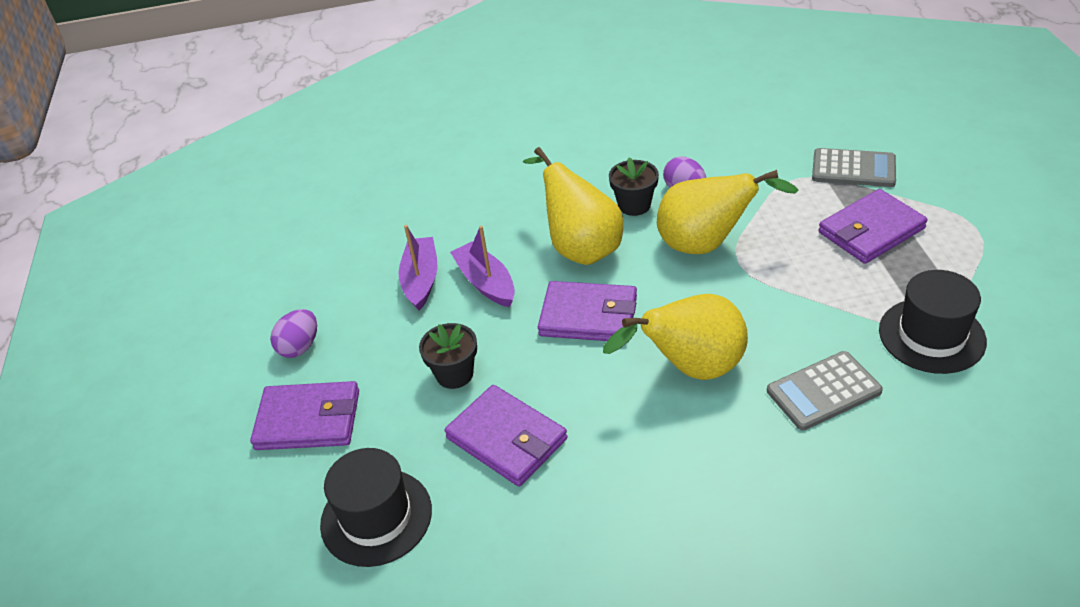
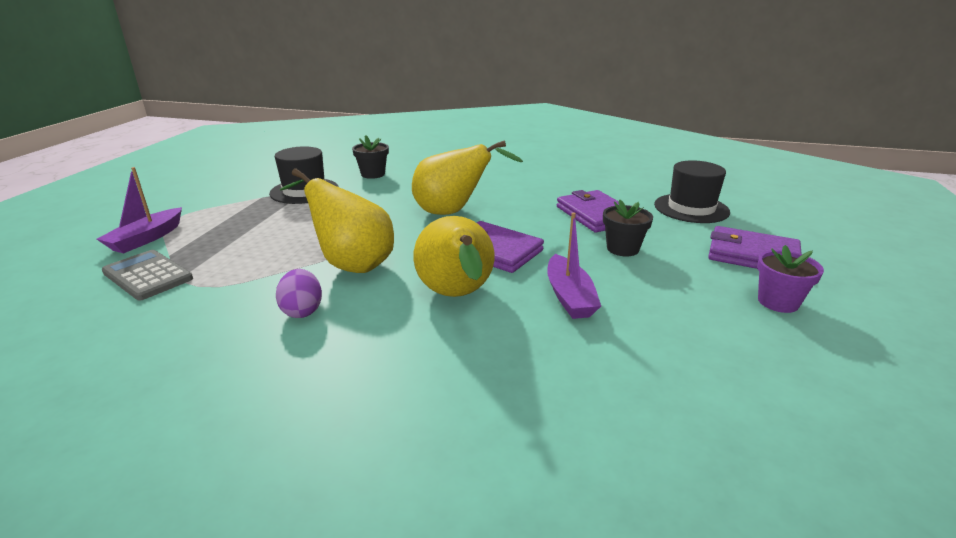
camera: 160 degrees left, 15 degrees down
(300, 347) = (778, 302): purple egg -> purple flower pot
(421, 280) = (639, 320): purple boat -> purple boat (146, 238)
(634, 205) = (365, 314): black flower pot -> black flower pot (373, 174)
(823, 391) = (393, 189): grey calculator -> none
(871, 230) = (231, 236): purple wallet -> none

